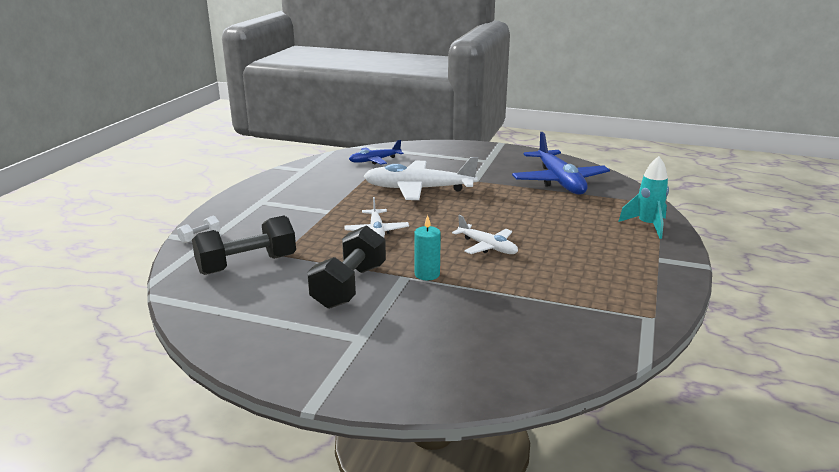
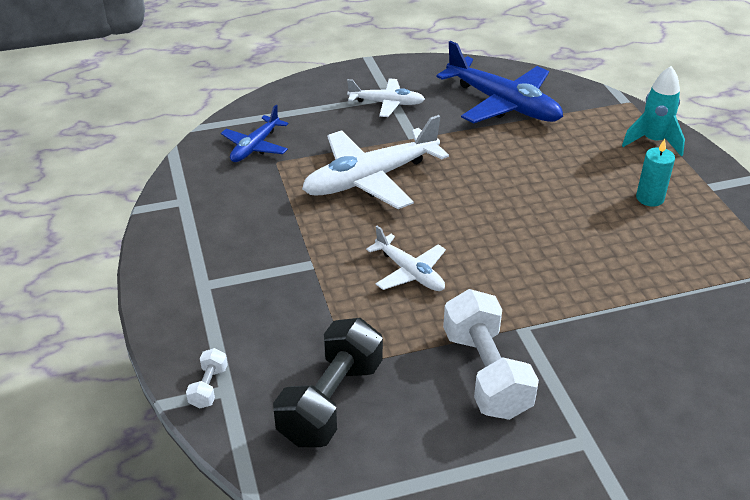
camera: 35 degrees left, 15 degrees up
(349, 286) = (486, 373): black dumbbell -> white dumbbell
(427, 274) = (540, 313): turquoise candle -> turquoise candle (650, 198)
(487, 247) = (548, 242): white plane -> white plane (386, 103)

